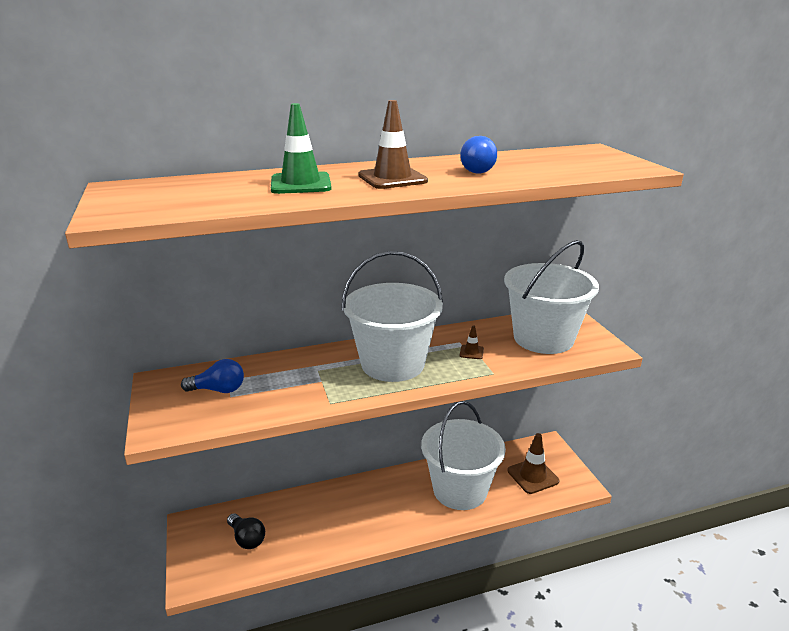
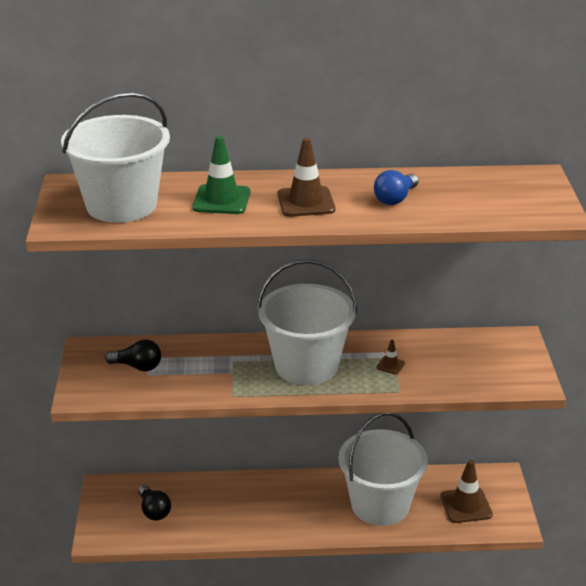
camera: 15 degrees right, 5 degrees up
(218, 390) = (137, 366): blue light bulb -> black light bulb
(543, 338) = (474, 361): white bucket -> white bucket (121, 205)

